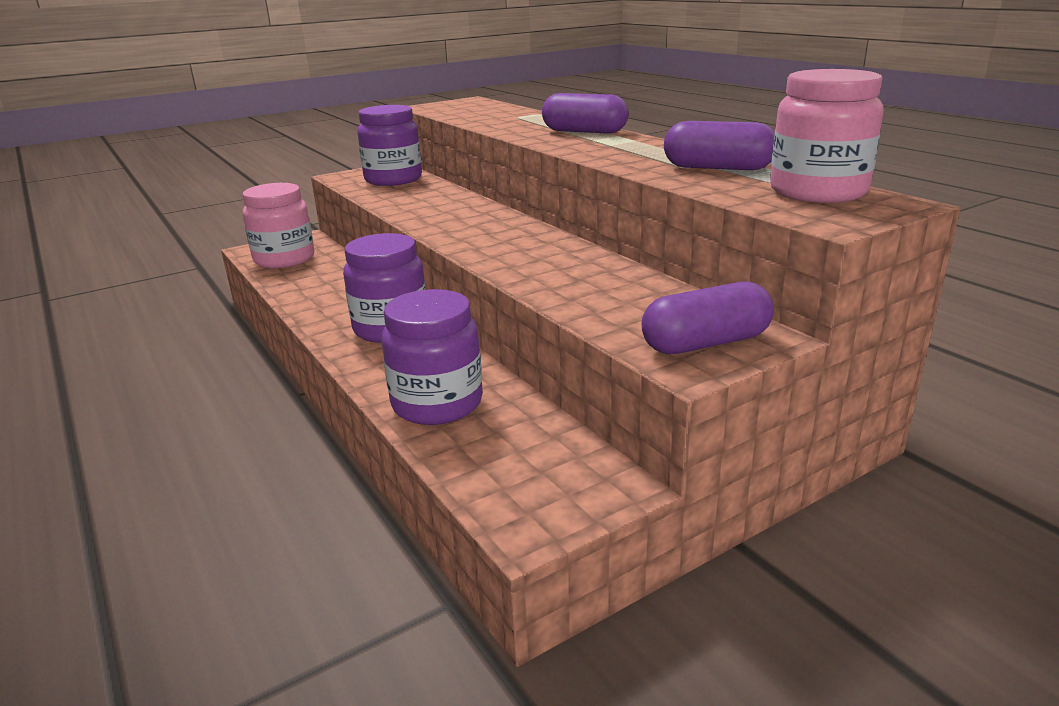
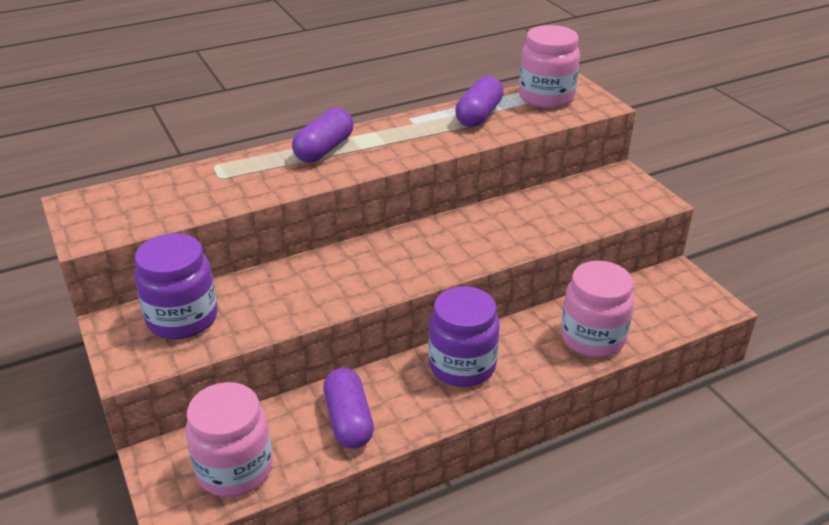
camera: 85 degrees left, 10 degrees up
(437, 404) = (592, 338): purple jar -> pink jar
(706, 343) = (631, 191): purple capsule -> purple capsule (349, 420)

